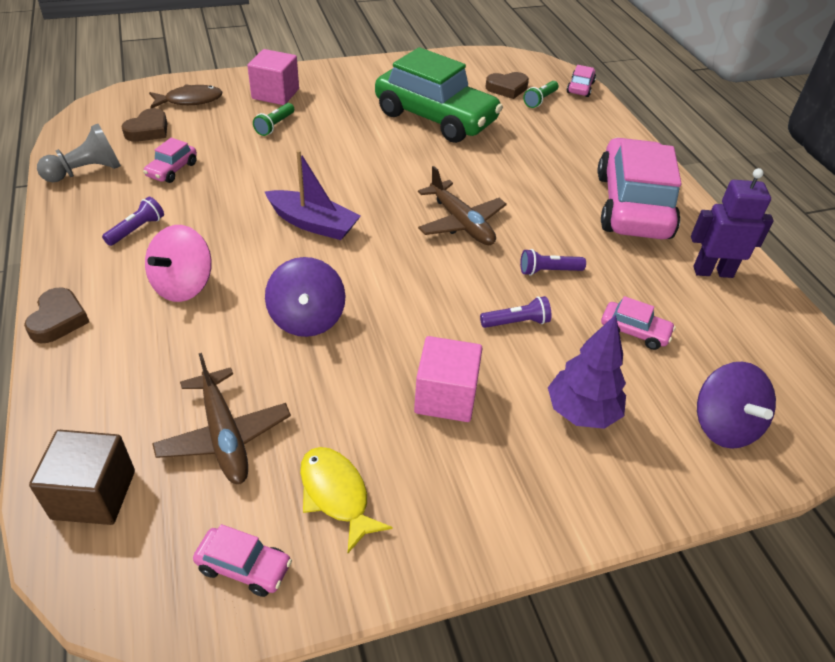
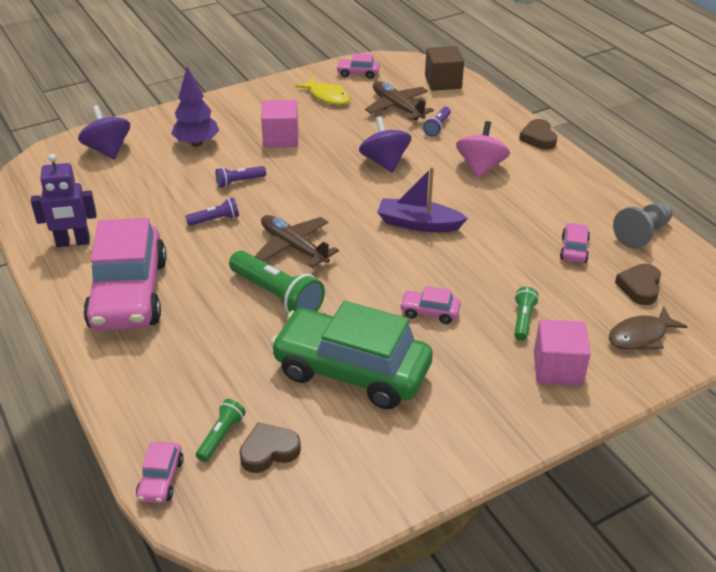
camera: 170 degrees right, 5 degrees down
(137, 230) = (549, 196): purple flashlight -> purple flashlight (437, 127)
(486, 179) = (277, 296): none -> green flashlight
(634, 332) = (153, 189): pink car -> pink car (429, 312)

